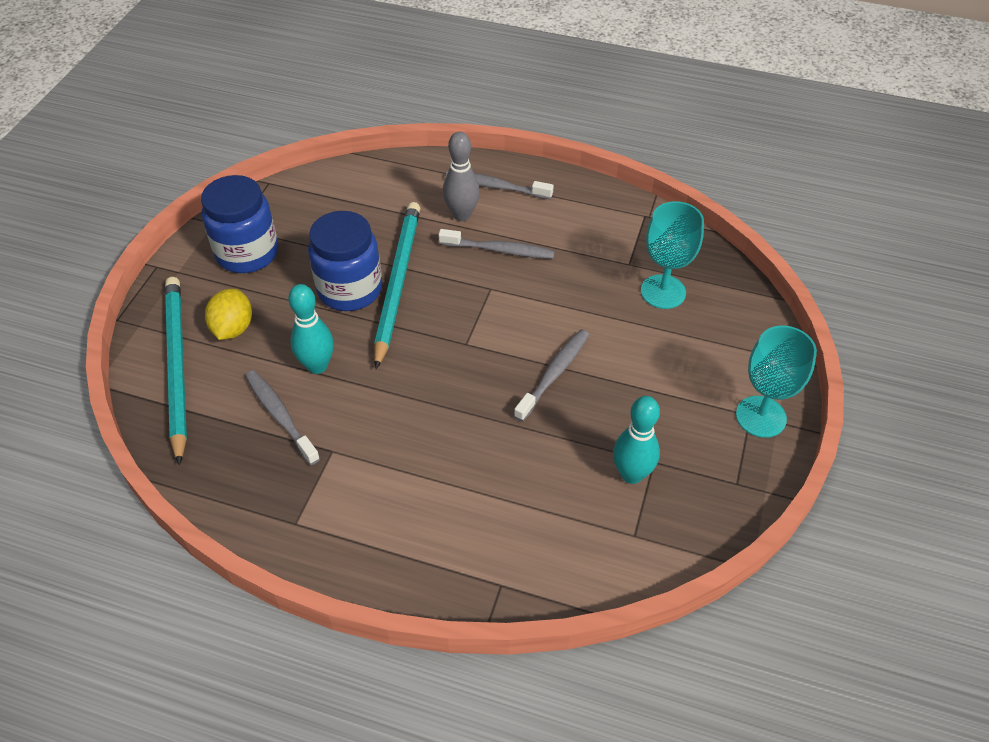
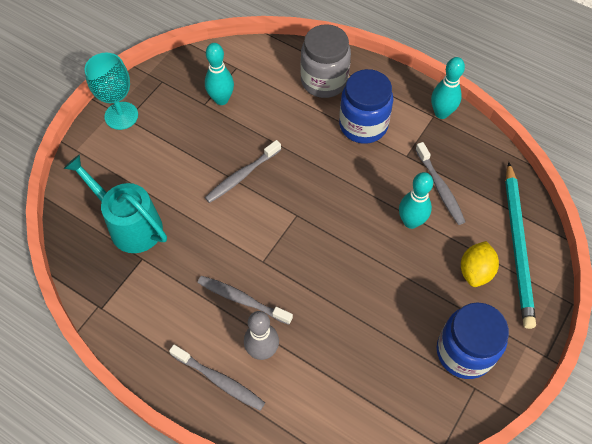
camera: 165 degrees left, 10 degrees up
(282, 531) = (441, 113): none -> turquoise bowling pin
(350, 289) = (377, 288): blue jar -> blue jar (363, 125)
(397, 282) = (337, 286): turquoise pencil -> none
(483, 545) = (324, 81): none -> grey jar
(663, 292) = (130, 225): turquoise goblet -> turquoise watering can

